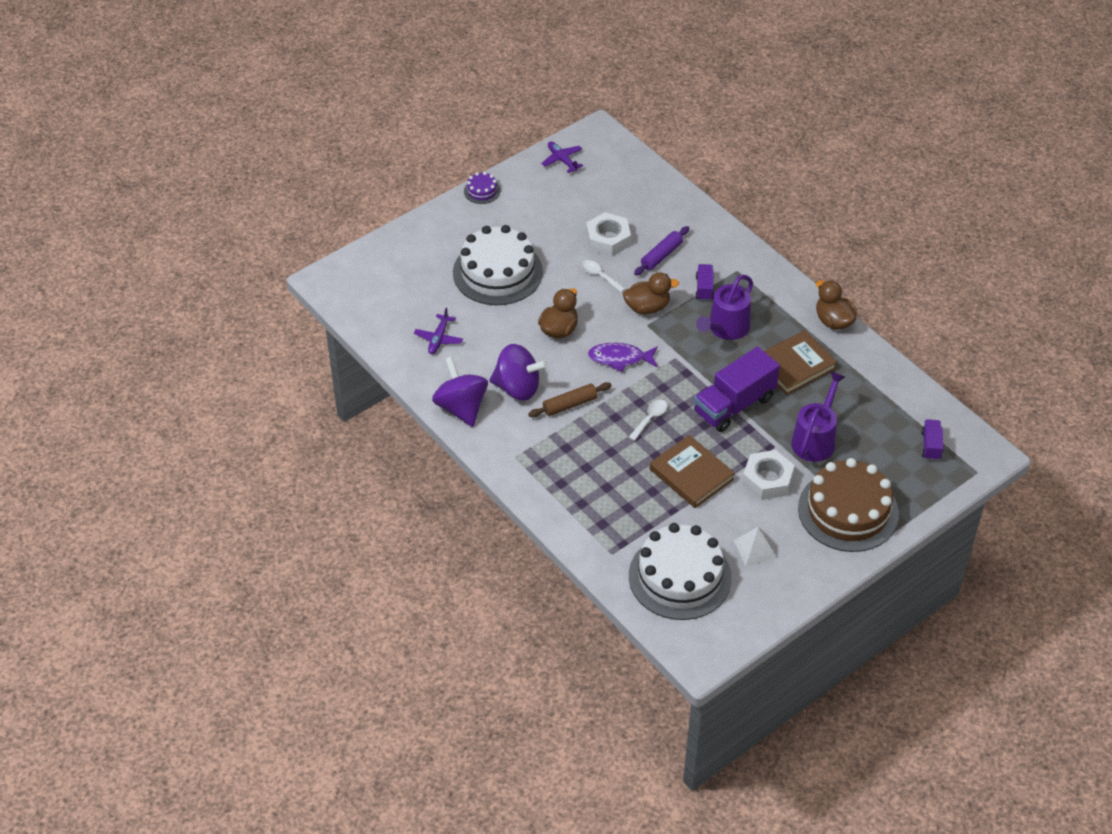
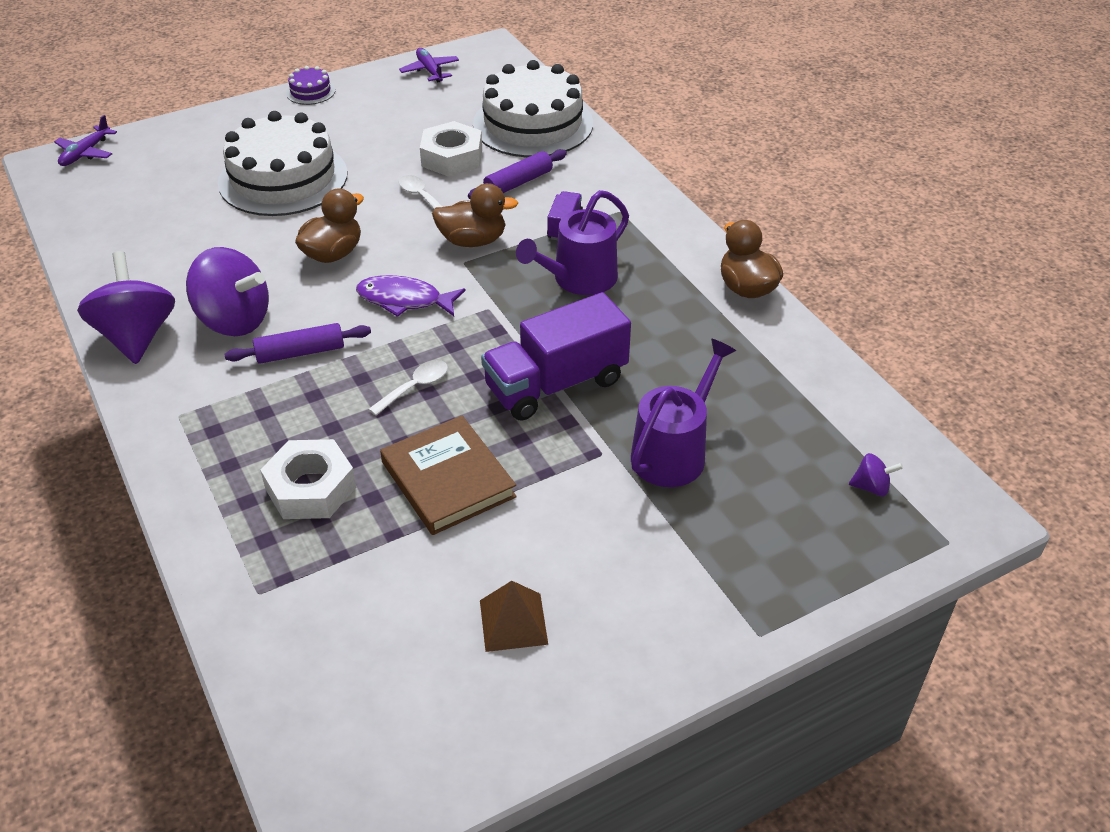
camera: 10 degrees right, 5 degrees down
(438, 339) = (157, 246): purple plane -> purple plane (85, 153)
(570, 404) = (300, 352): brown rolling pin -> purple rolling pin
(680, 577) = (359, 653): white cake -> white cake (533, 124)
(755, 549) = (513, 622): white pyramid -> brown pyramid
(767, 480) = (573, 505): white nut -> white nut (311, 488)
(795, 365) = (670, 340): brown book -> none
(848, 511) = (701, 578): brown cake -> none
(931, 445) = (871, 487): purple truck -> purple spinning top

